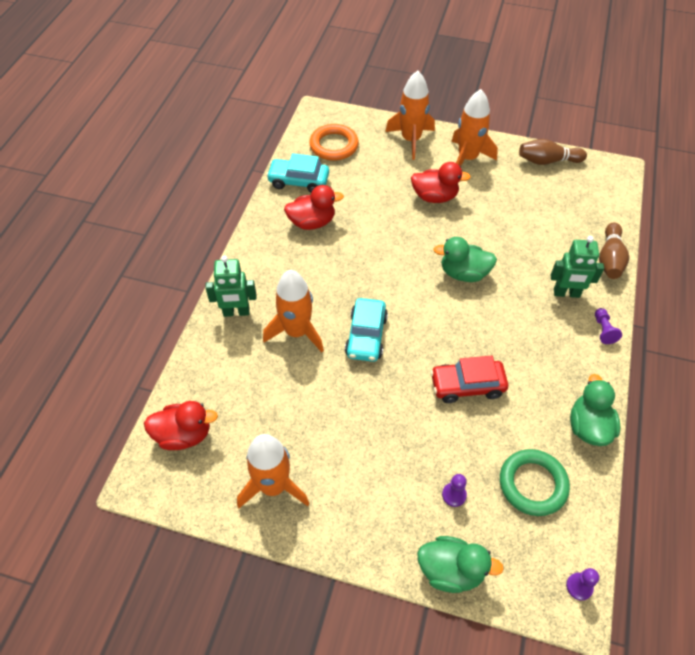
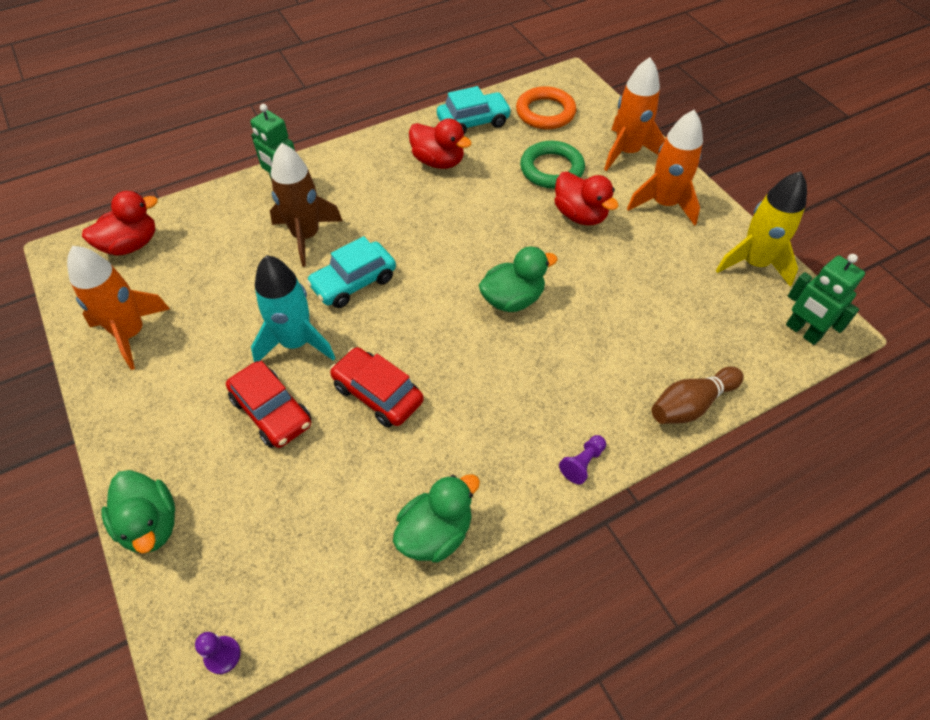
camera: 45 degrees right, 0 degrees up
(184, 435) = (131, 245): red duck -> red duck turned 75 degrees counterclockwise
(297, 332) = (306, 236): orange rocket -> brown rocket
(298, 181) = (473, 122): turquoise car -> turquoise car turned 105 degrees clockwise
(383, 399) = (296, 342): none -> turquoise rocket
(426, 448) = (272, 412): none -> red car
(454, 495) = (238, 469): purple pawn -> none
(463, 273) = (512, 299): green duck -> green duck turned 105 degrees clockwise
(532, 484) = (312, 528): green ring -> green ring (551, 169)
(547, 161) = (754, 263): brown bowling pin -> yellow rocket
(566, 293) = (592, 397): green robot -> green robot (802, 332)

